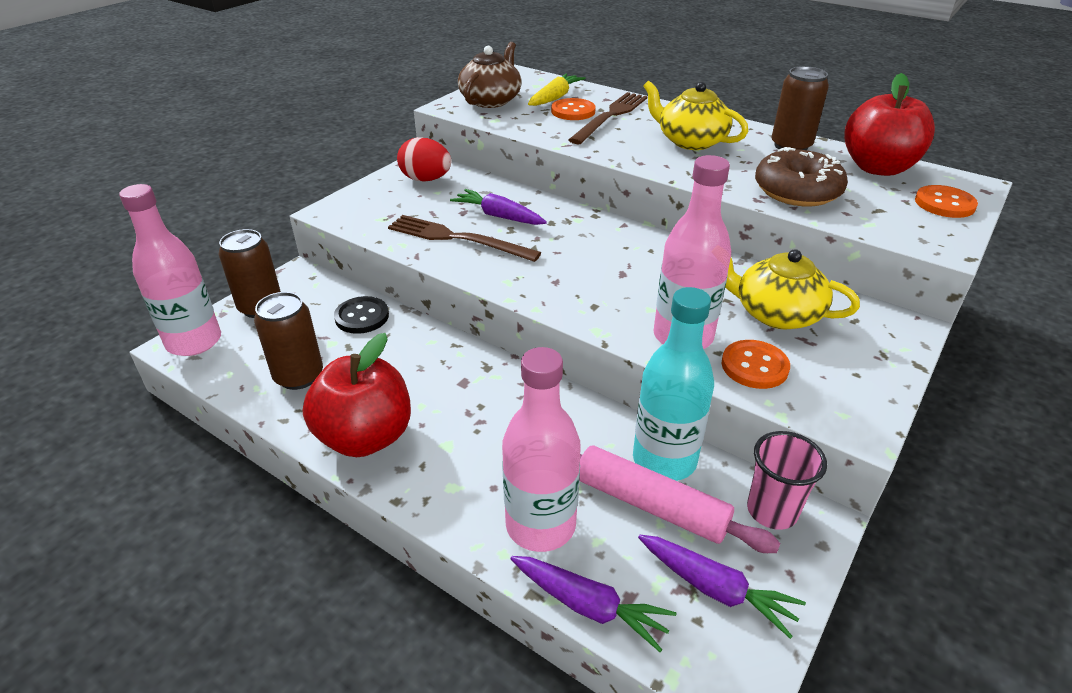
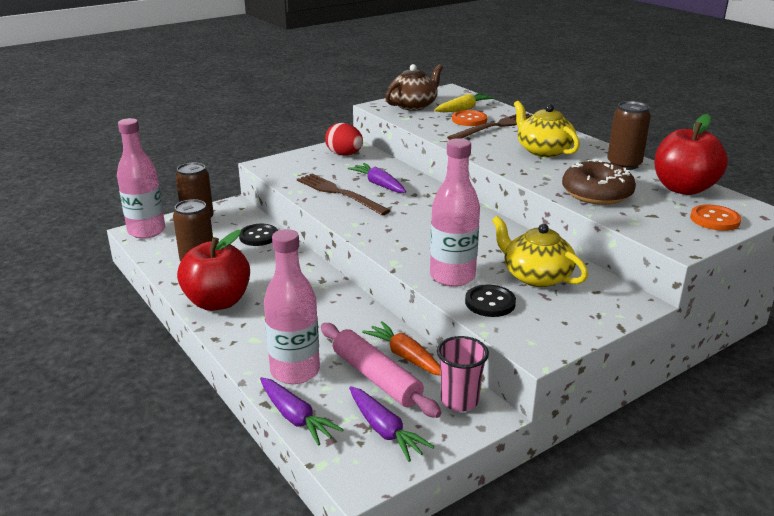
camera: 20 degrees right, 10 degrees down
(664, 460) = (405, 356): turquoise bottle -> orange carrot
(754, 366) = (490, 302): orange button -> black button

